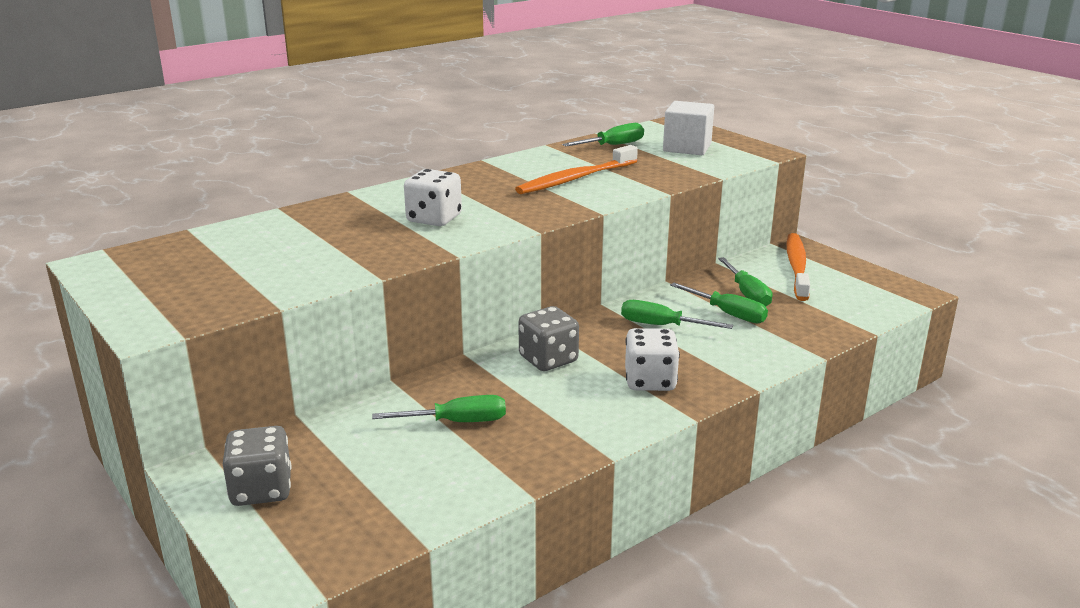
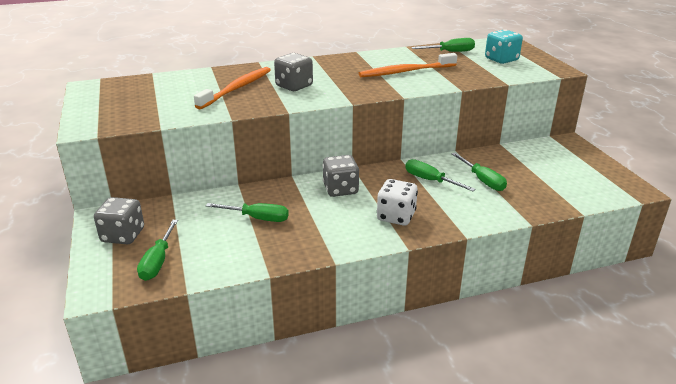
camera: 20 degrees right, 5 degrees up
(434, 219) = (294, 86): white dice -> grey dice
(687, 147) = (501, 59): white cube -> turquoise dice
(747, 294) = (506, 169): green screwdriver -> green screwdriver (158, 262)
(797, 267) = (557, 156): orange toothbrush -> orange toothbrush (236, 89)

